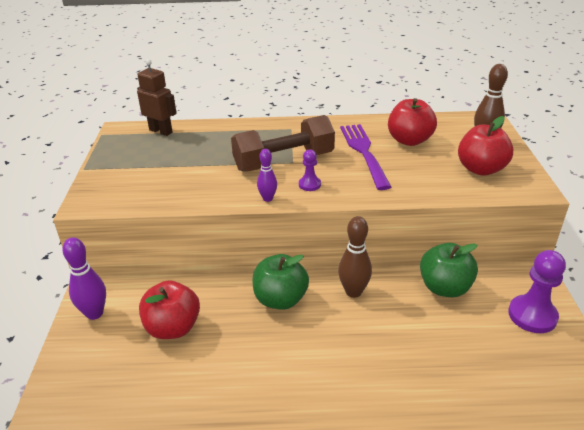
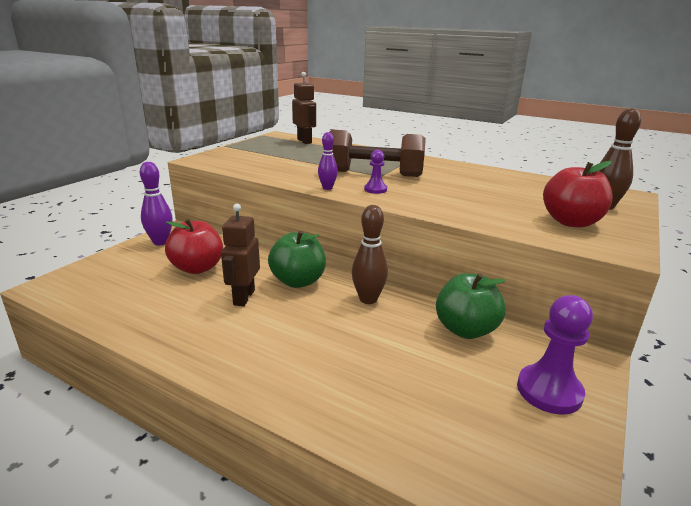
camera: 30 degrees right, 10 degrees down
(253, 340) = (243, 297): none -> brown robot
(364, 152) = (456, 185): purple fork -> none
(409, 140) = (515, 188): red apple -> none

